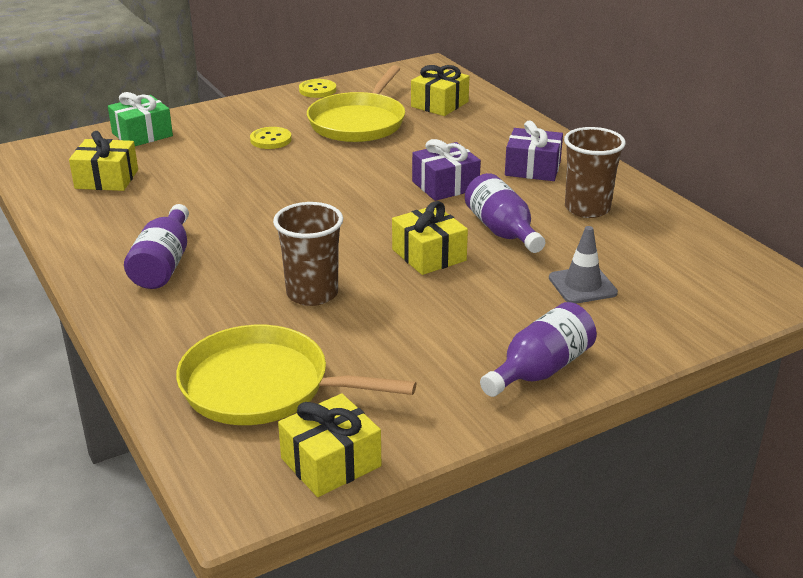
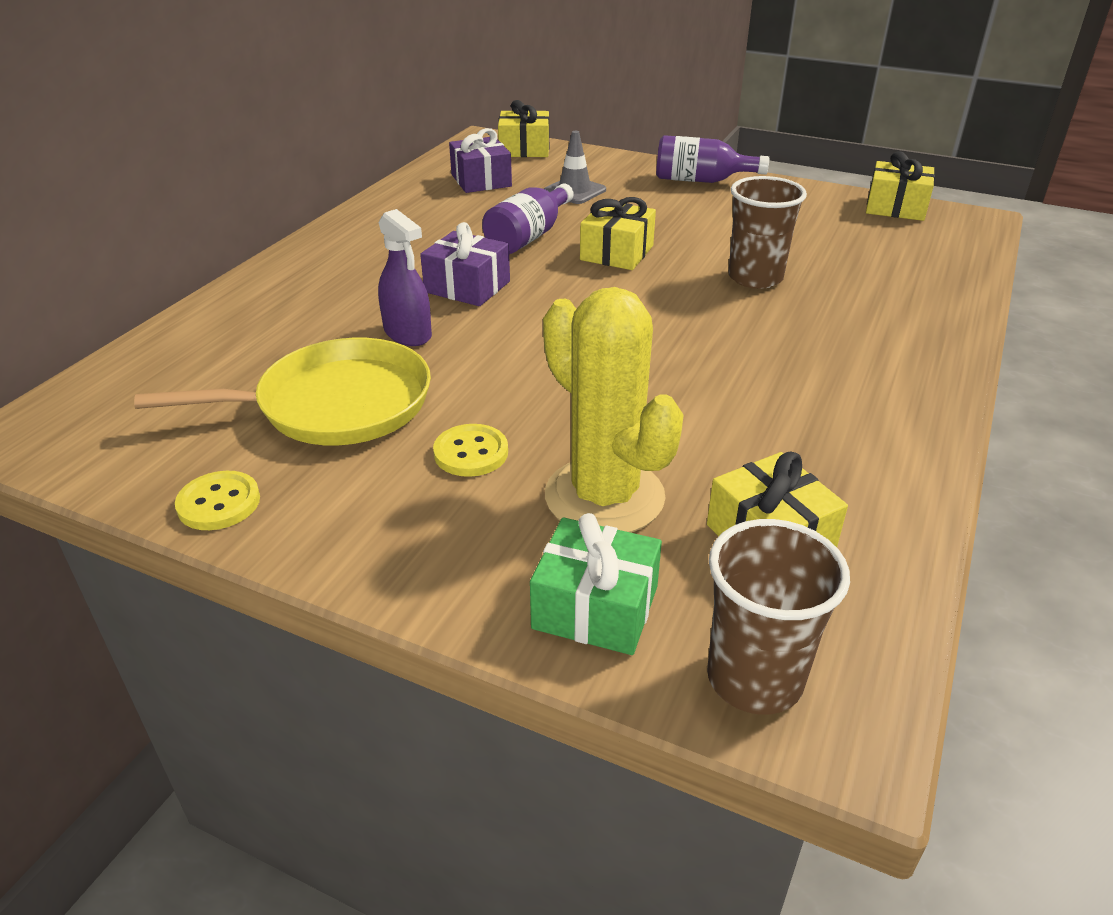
camera: 125 degrees left, 5 degrees up
(164, 264) = (846, 370): purple bottle -> none
(192, 156) = (604, 496): none -> yellow cactus
(262, 386) = (886, 251): yellow pan -> none
(407, 154) = (408, 333): none -> purple spray bottle
(439, 104) = (210, 366): yellow gift -> yellow gift (524, 149)
(532, 168) = (372, 257): purple gift -> purple gift (481, 180)
(587, 208) = (437, 216): brown cup -> brown cup (754, 678)

